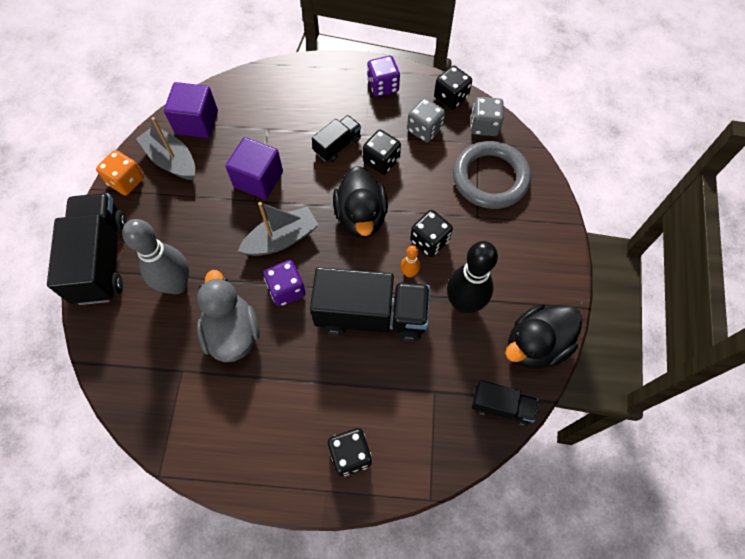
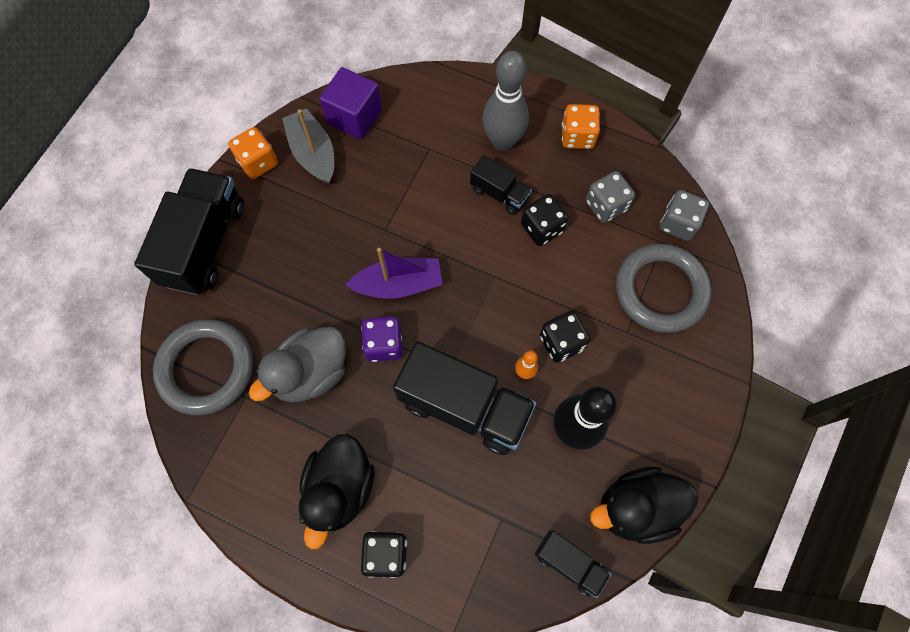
camera: 20 degrees right, 5 degrees up
(138, 360) = (206, 368): none -> grey ring
(177, 284) = (272, 298): grey bowling pin -> grey bowling pin (502, 142)
(232, 333) = (311, 373): grey duck -> grey duck turned 135 degrees counterclockwise
(258, 179) = (398, 206): purple cube -> none
(281, 239) = (399, 284): grey boat -> purple boat
(337, 145) = (499, 194): black truck -> black truck turned 60 degrees clockwise
(361, 217) = (495, 288): black duck -> black duck (340, 488)
(383, 86) = (577, 136): purple dice -> orange dice
(451, 97) = (652, 175): black dice -> none

